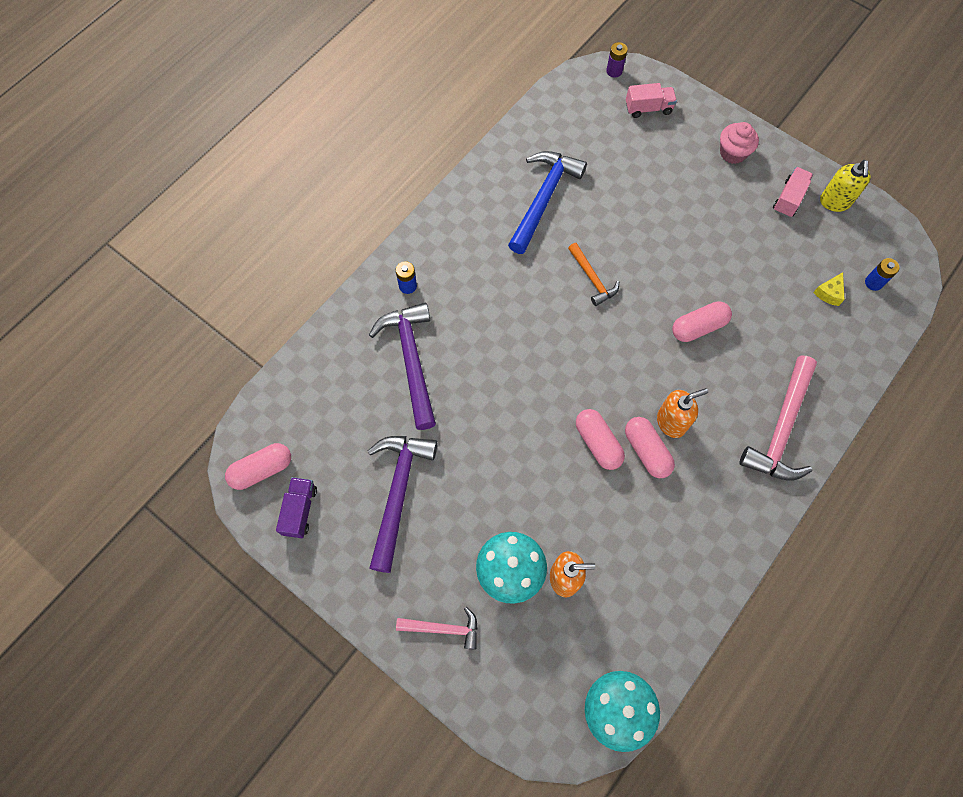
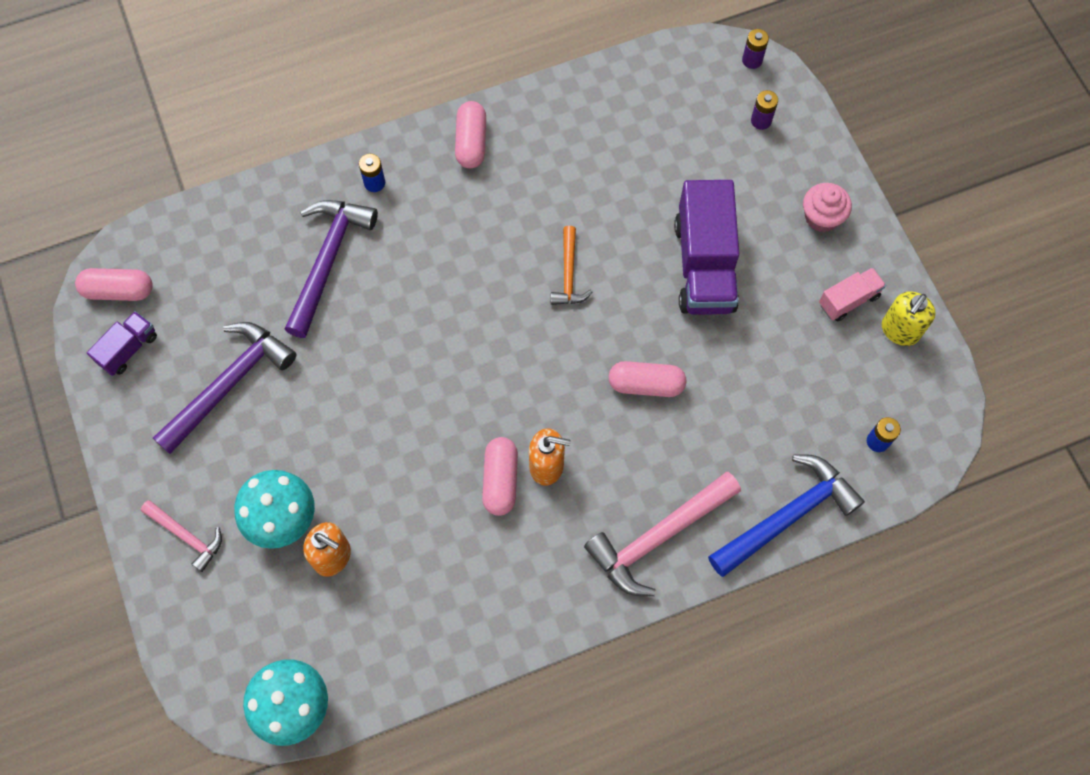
camera: 30 degrees right, 0 degrees up
(543, 199) = (576, 163): blue hammer -> blue hammer (787, 516)
(597, 443) = (456, 444): pink capsule -> pink capsule (471, 142)
(648, 108) = (761, 120): pink truck -> purple battery
(679, 224) = (704, 265): none -> purple truck
(829, 293) = (817, 425): yellow cheese -> none

